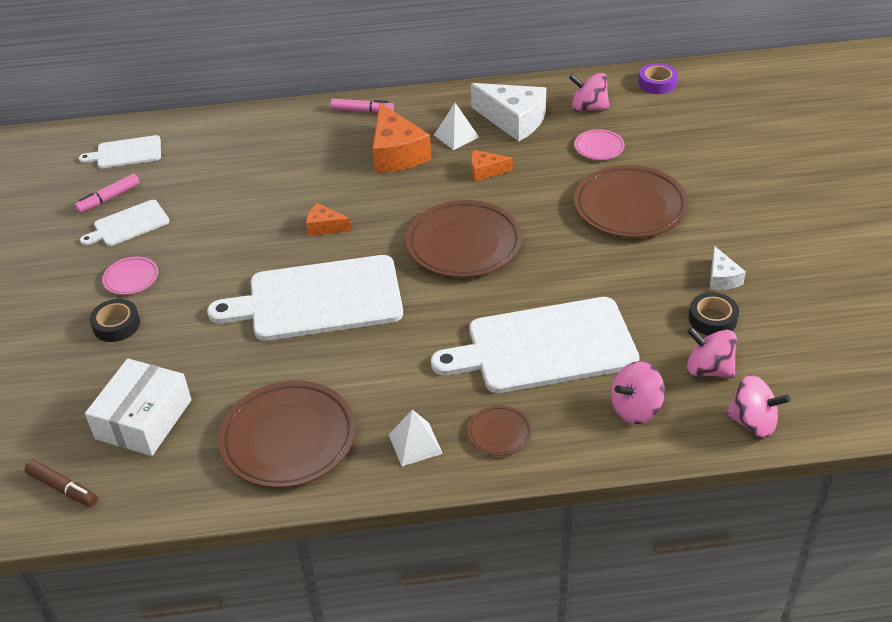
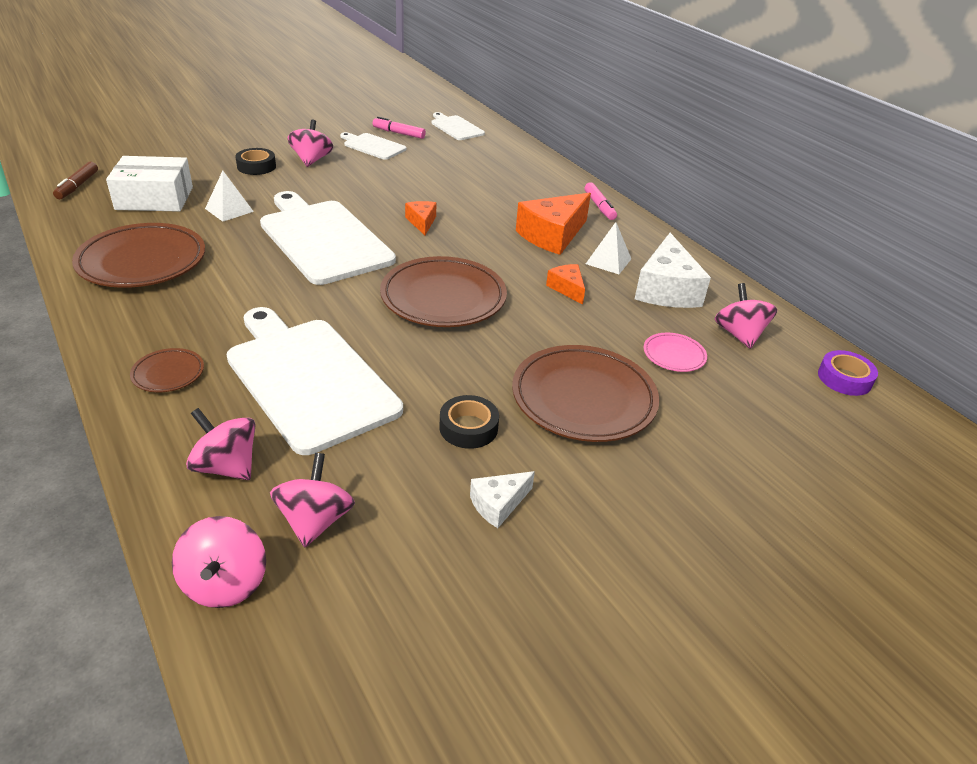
camera: 60 degrees right, 5 degrees down
(131, 278) = (311, 160): pink plate -> pink spinning top
(415, 444) = (145, 326): white pyramid -> white pyramid (229, 210)
(712, 319) = (413, 508): black tape -> black tape (468, 428)

